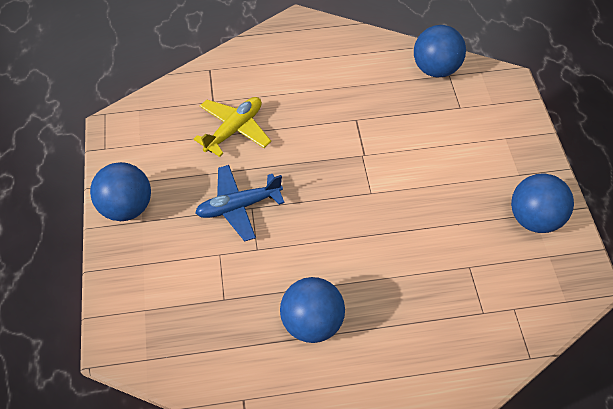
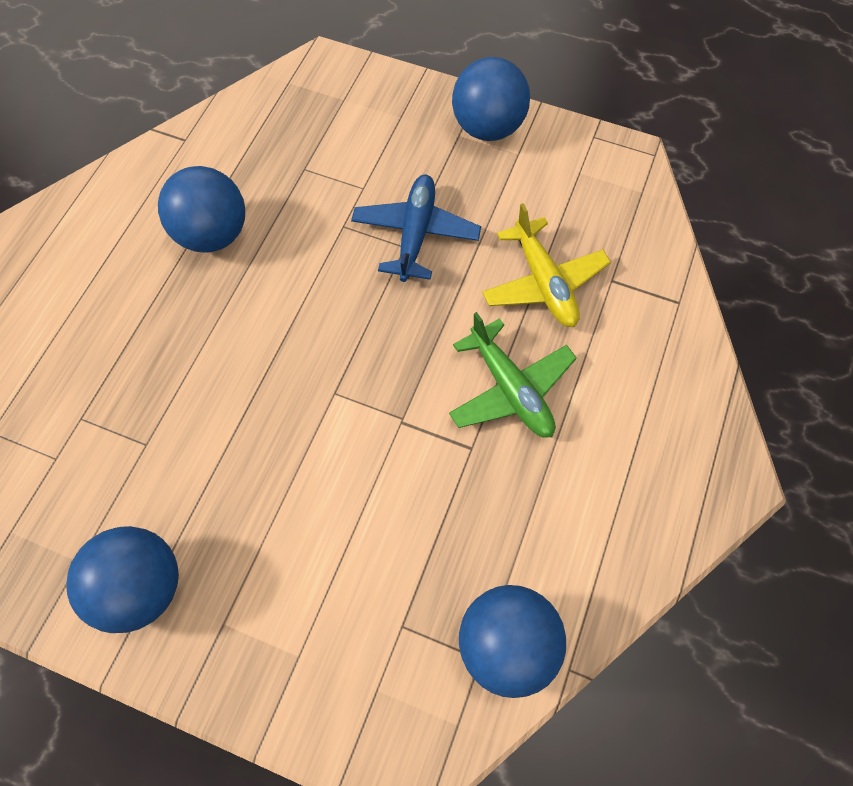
camera: 120 degrees right, 10 degrees up
(311, 117) = (510, 389): none -> green plane

